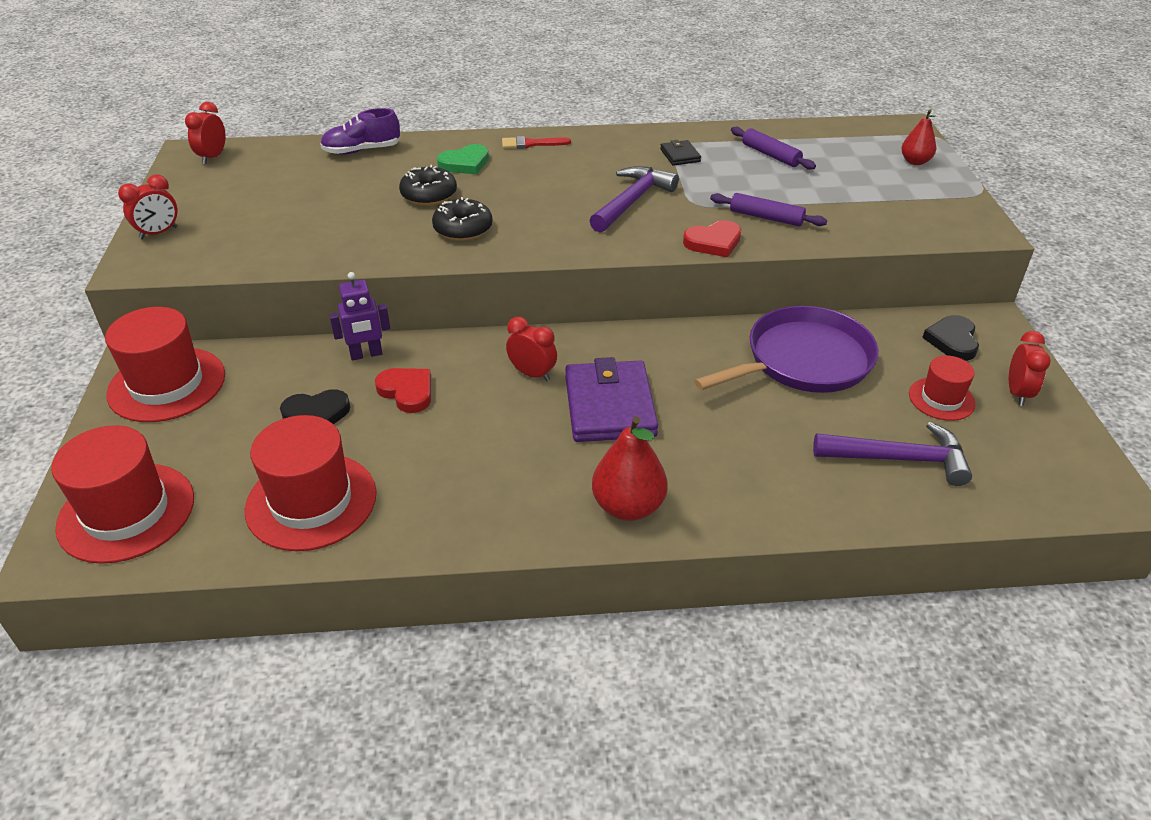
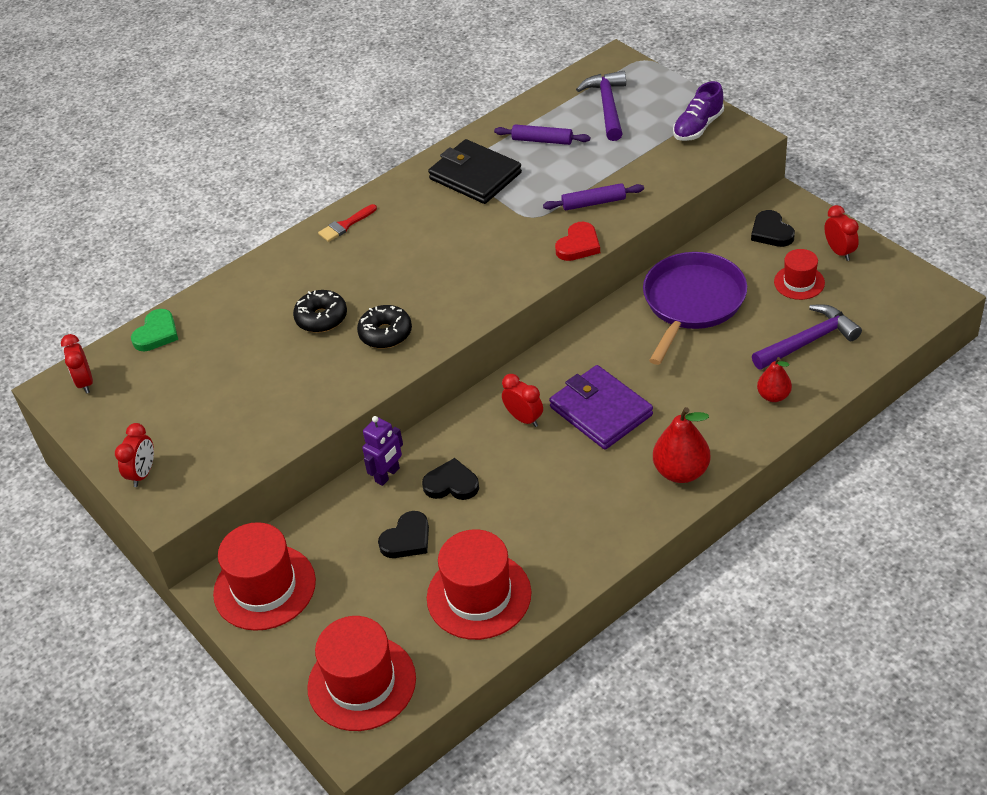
camera: 30 degrees left, 5 degrees up
(362, 150) = (210, 306): purple shoe -> purple shoe (698, 127)
(407, 392) = (451, 484): red heart -> black heart
(465, 163) = (314, 273): green heart -> green heart (157, 333)
(532, 374) = (524, 418): red clock -> red clock turned 45 degrees clockwise
(632, 201) = (484, 239): purple hammer -> purple hammer (607, 106)
(680, 155) = (475, 176): black wallet -> black wallet, size x2.14
(915, 162) = (650, 94): red pear -> red pear (773, 396)

